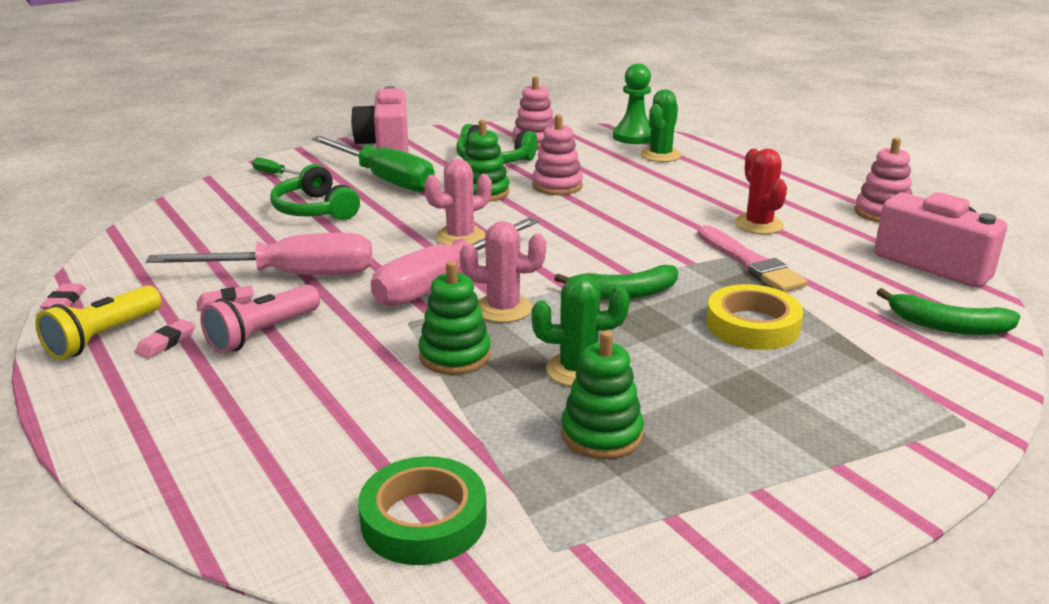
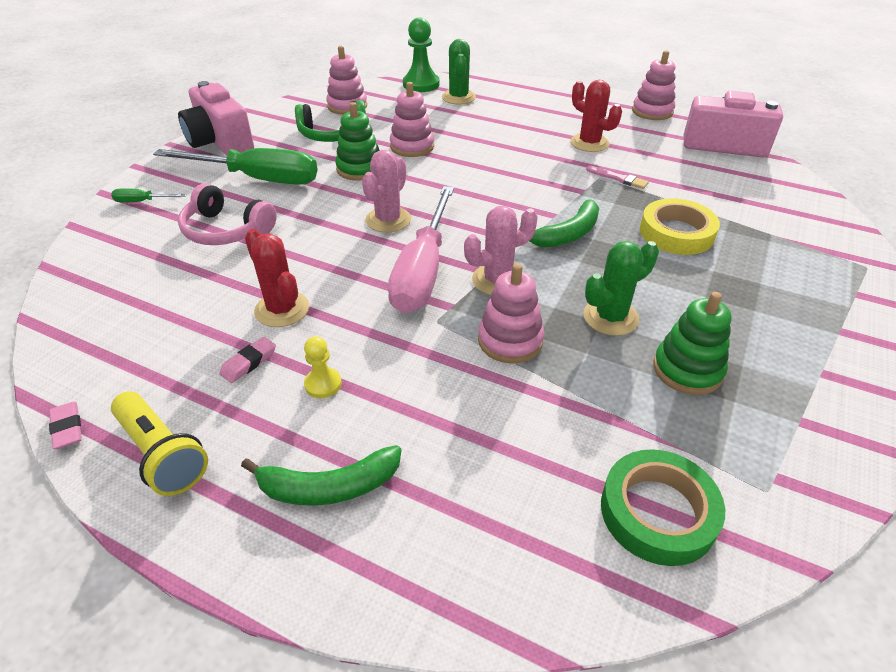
camera: 30 degrees left, 15 degrees up
(103, 337) = (162, 454): yellow flashlight -> yellow flashlight turned 45 degrees counterclockwise
(166, 343) = (238, 432): pink eraser -> none
(262, 334) = (323, 384): pink flashlight -> yellow pawn
(292, 275) = (282, 309): pink screwdriver -> red cactus
(315, 209) = (226, 230): green headphones -> pink headphones
(455, 356) = (510, 340): green stacking toy -> pink stacking toy
(750, 263) = (619, 178): pink brush -> pink brush, size x0.53
(948, 326) = (781, 193): green banana -> green banana (329, 487)

